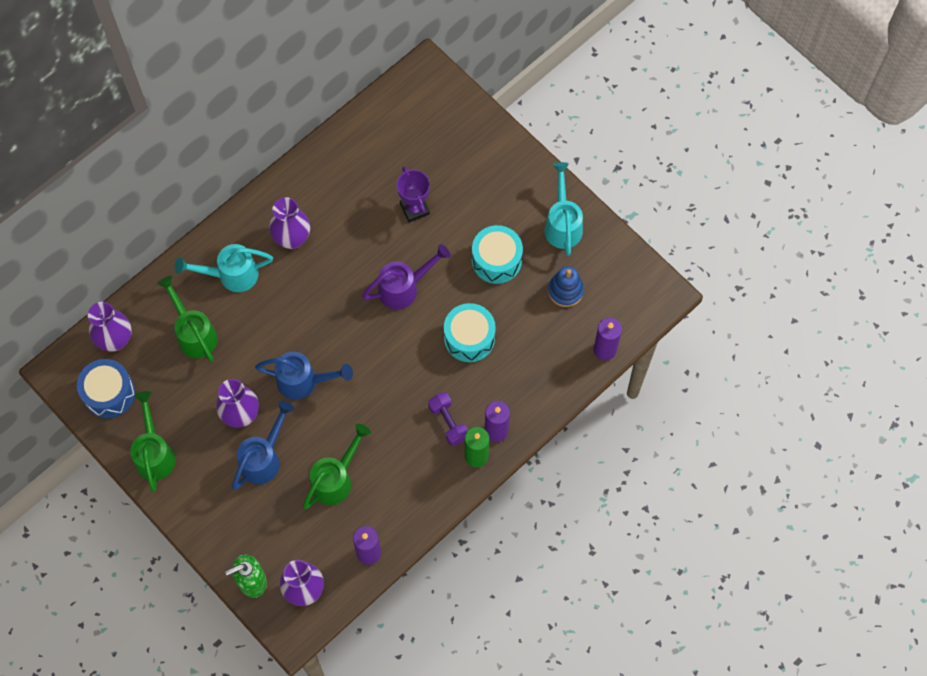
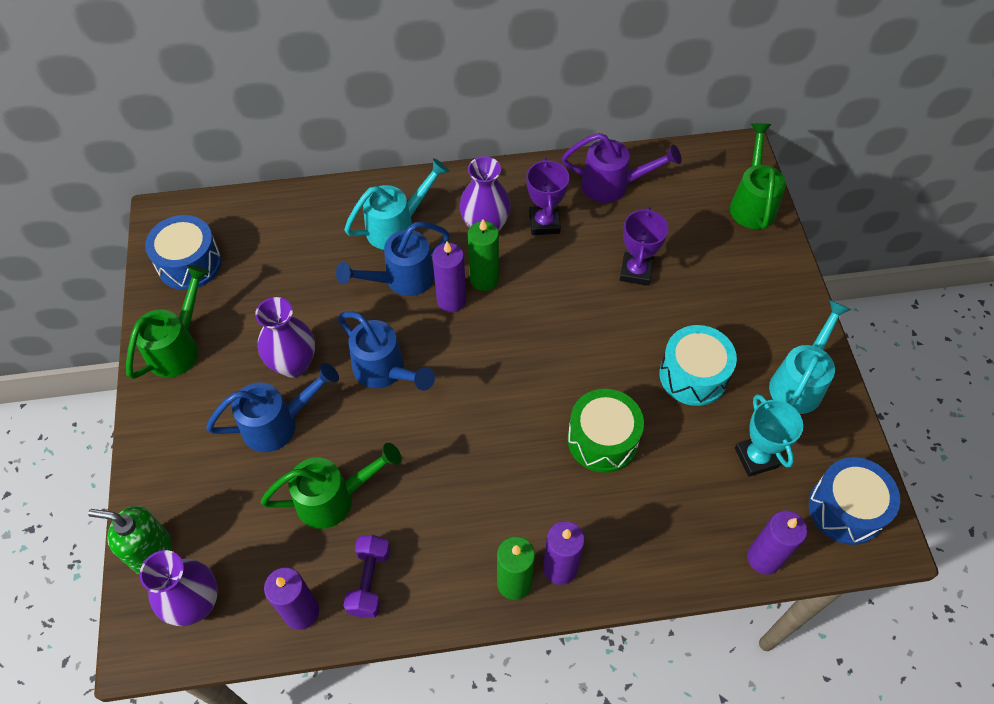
camera: 35 degrees right, 10 degrees down
(115, 340) = (239, 220): purple vase -> none
(194, 333) = (316, 257): green watering can -> green watering can (752, 203)
(231, 275) = (397, 226): turquoise watering can -> turquoise watering can turned 120 degrees clockwise
(265, 312) = (402, 280): none -> blue watering can
(309, 306) = (451, 300): none -> purple candle
(319, 277) = (484, 279): none -> green candle
(329, 210) = (544, 223): none -> purple trophy
(404, 288) = (566, 342): purple watering can -> purple watering can (613, 185)
(448, 422) = (509, 520): purple dumbbell -> purple dumbbell (369, 581)
(469, 338) = (602, 439): turquoise drum -> green drum
(565, 291) = (756, 457): blue stacking toy -> turquoise trophy
(633, 290) = (845, 509): none -> blue drum

